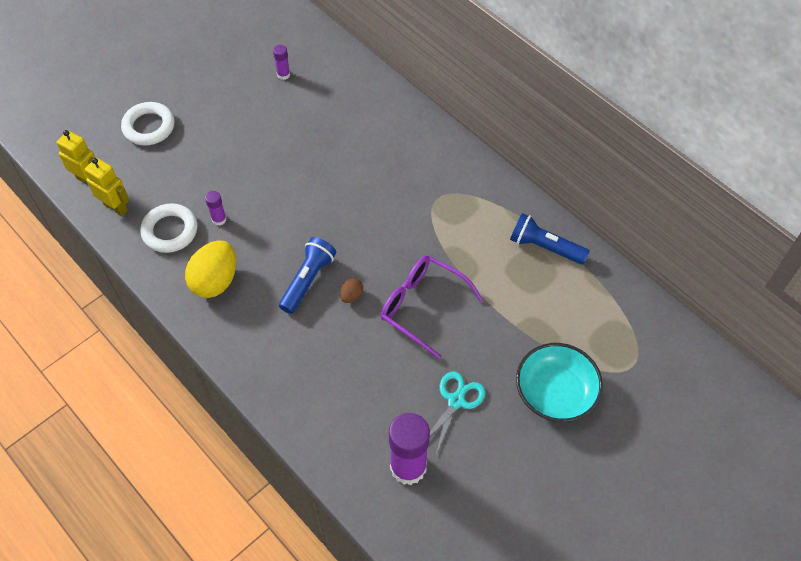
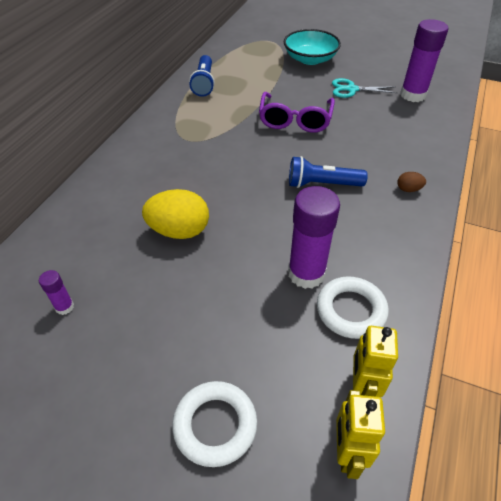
camera: 115 degrees left, 10 degrees down
(215, 281) = (374, 244): yellow egg -> yellow egg (179, 231)
(219, 219) = (306, 273): purple glue stick -> purple glue stick, size x2.17
(351, 296) = (316, 156): brown egg -> brown egg (408, 189)

